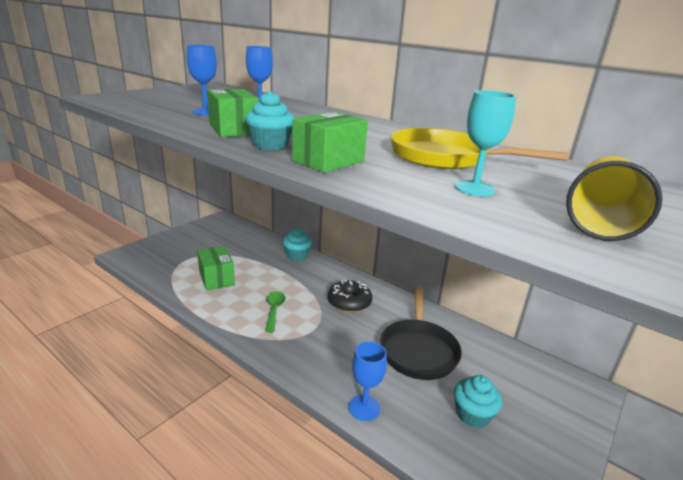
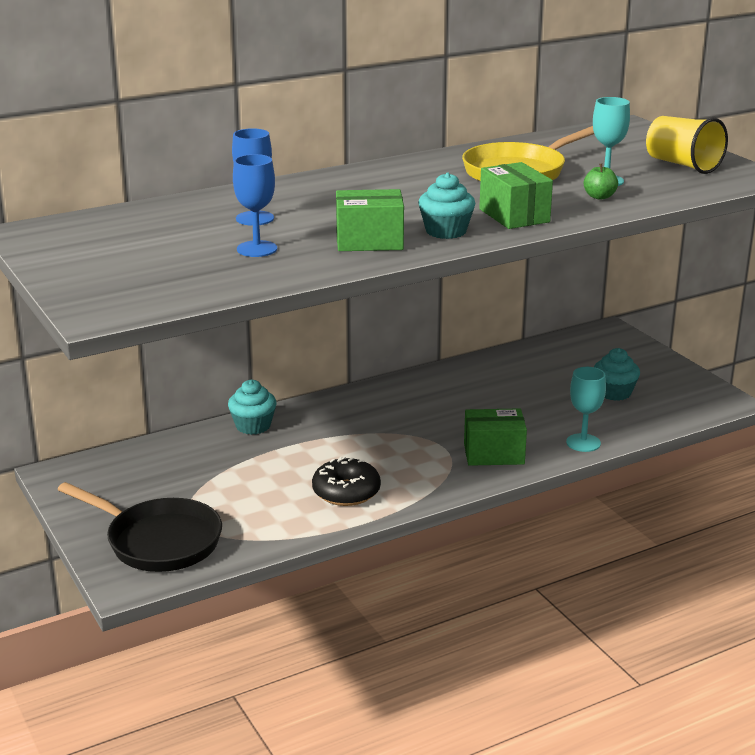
camera: 65 degrees left, 0 degrees up
(216, 278) = (274, 500): green box -> green box (493, 454)
(274, 310) = (386, 465): green spoon -> none
(349, 302) = (401, 412): black donut -> black donut (346, 492)
(364, 408) = (583, 443): blue goblet -> turquoise goblet
(418, 350) = (514, 393): black pan -> black pan (158, 541)
(421, 188) = (599, 197): none -> green apple

